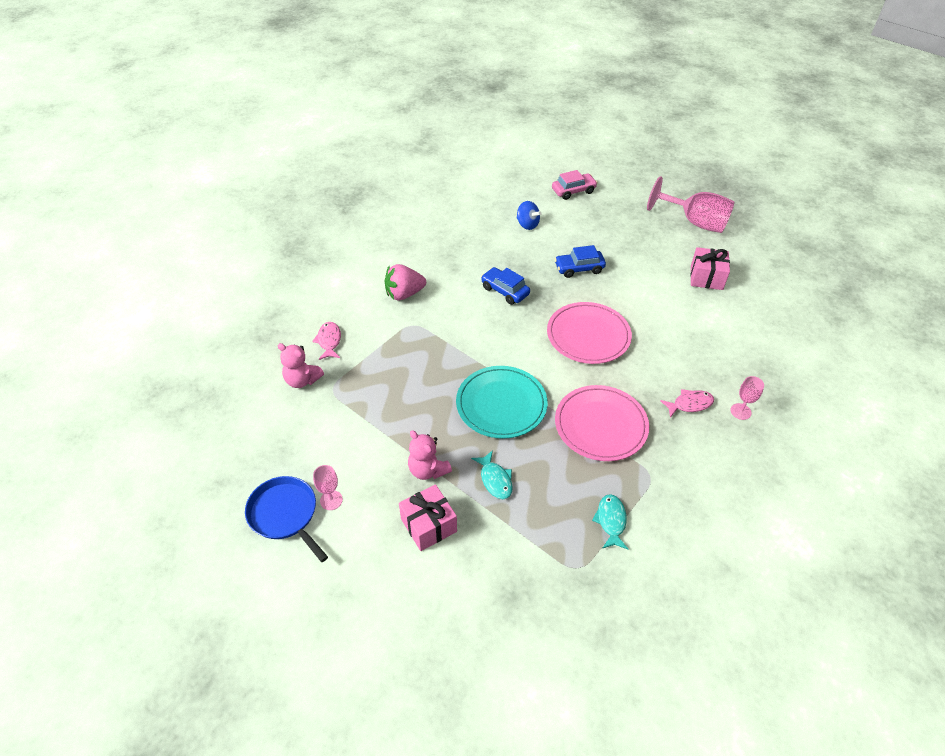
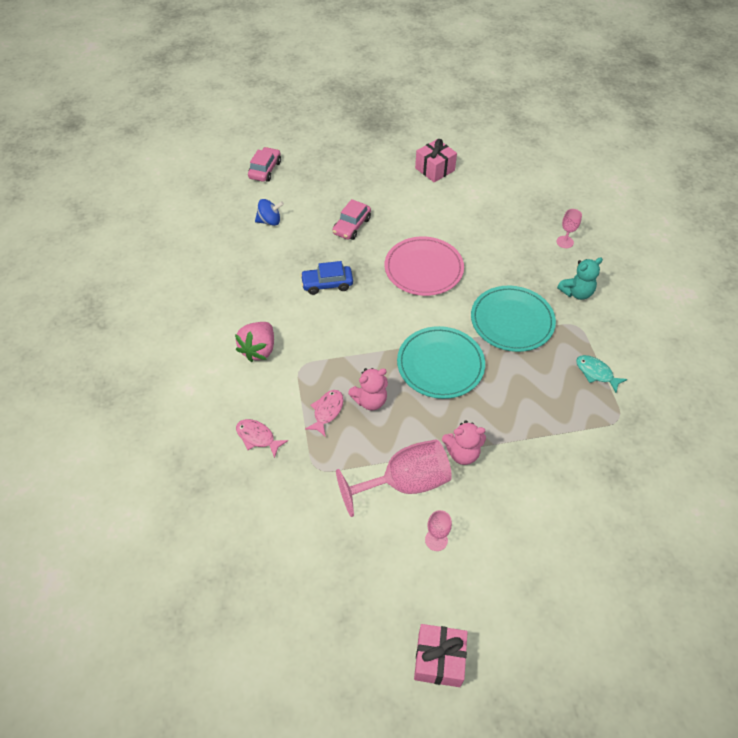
camera: 50 degrees left, 5 degrees up
(285, 514) = (422, 584): blue pan -> none
(302, 380) = (284, 485): pink teddy bear -> pink teddy bear (370, 400)
(428, 525) = (514, 485): pink gift -> pink gift (439, 659)
(495, 480) = (507, 416): turquoise fish -> none
(579, 268) = (352, 226): blue car -> pink car
(600, 425) = (512, 321): pink plate -> turquoise plate
(689, 404) = (536, 262): pink fish -> pink fish (327, 411)
(689, 454) = (576, 292): none -> turquoise teddy bear
(694, 222) = (376, 135): pink goblet -> pink goblet (404, 483)

